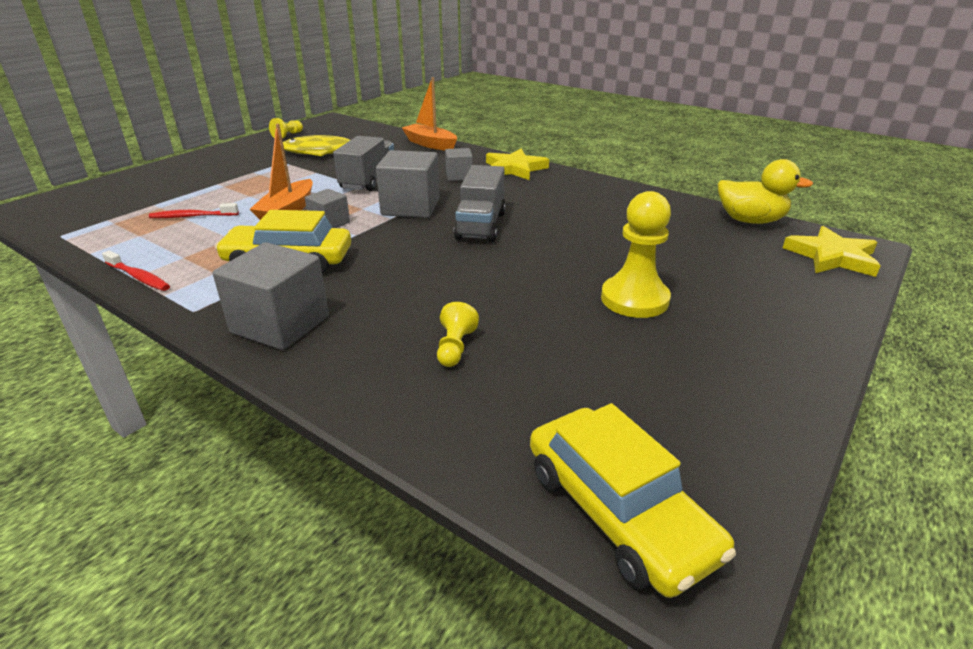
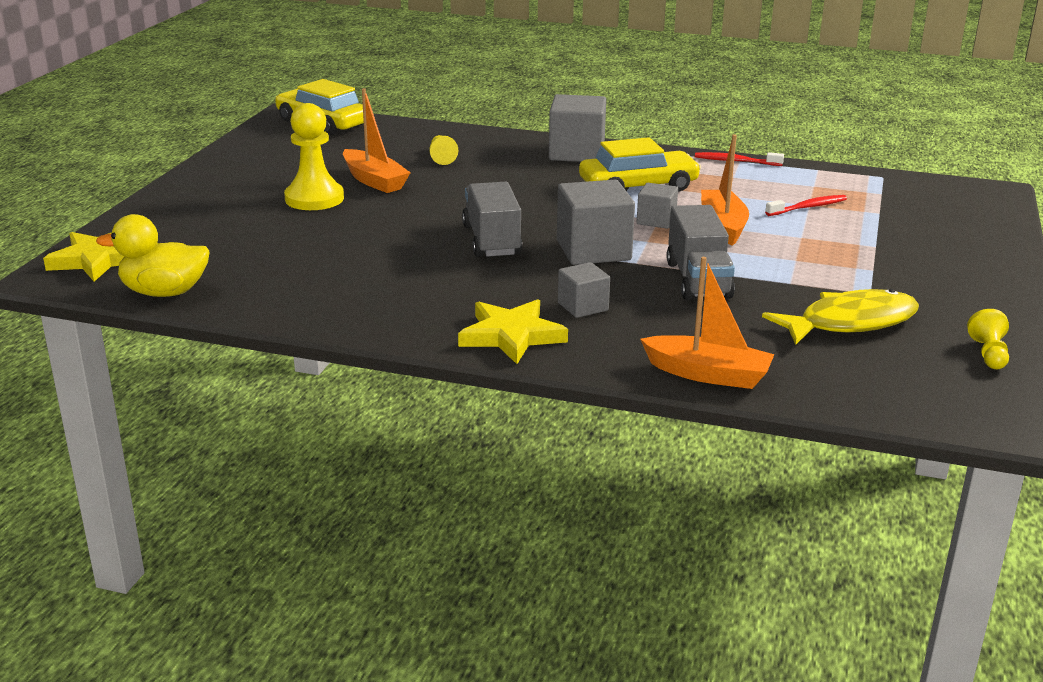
camera: 160 degrees right, 5 degrees down
(559, 317) = (374, 181): none -> orange boat

